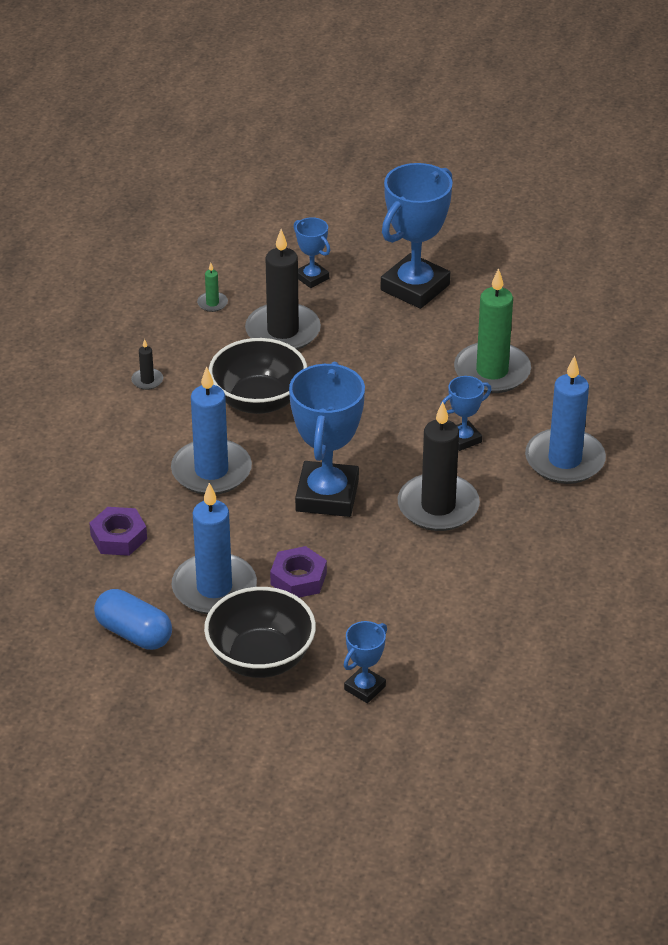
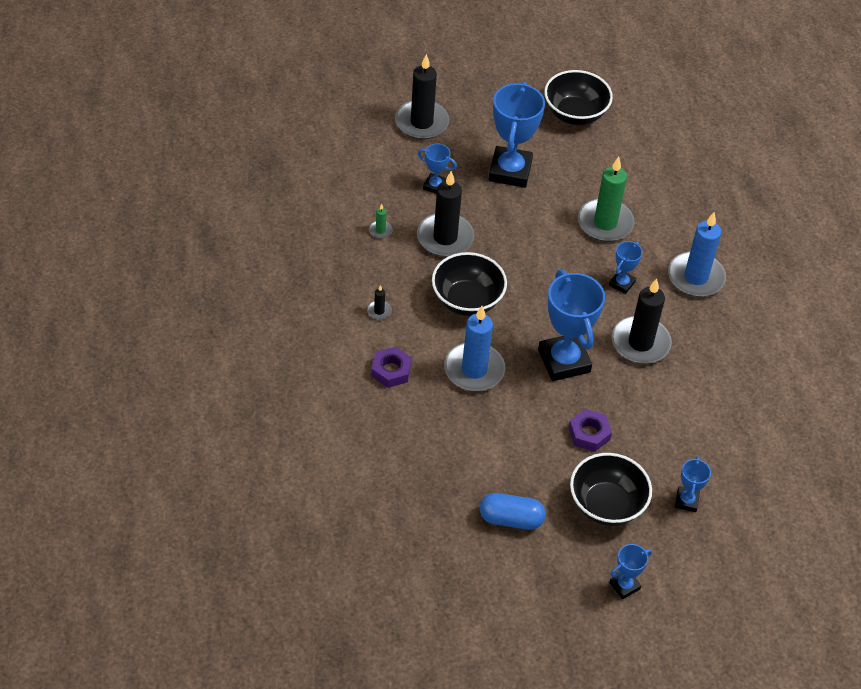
camera: 30 degrees left, 10 degrees up
(119, 537) = (448, 447): purple nut -> purple nut (391, 371)
(214, 588) = (539, 462): blue candle -> none
(216, 748) = (624, 586): none -> blue trophy
(346, 212) = (421, 122): none -> black candle
(542, 252) = (575, 114): none -> black bowl

